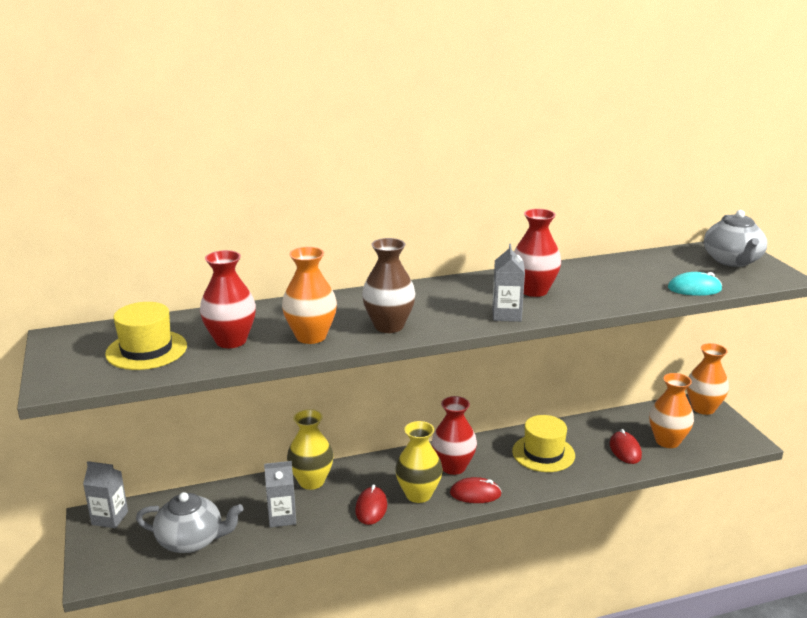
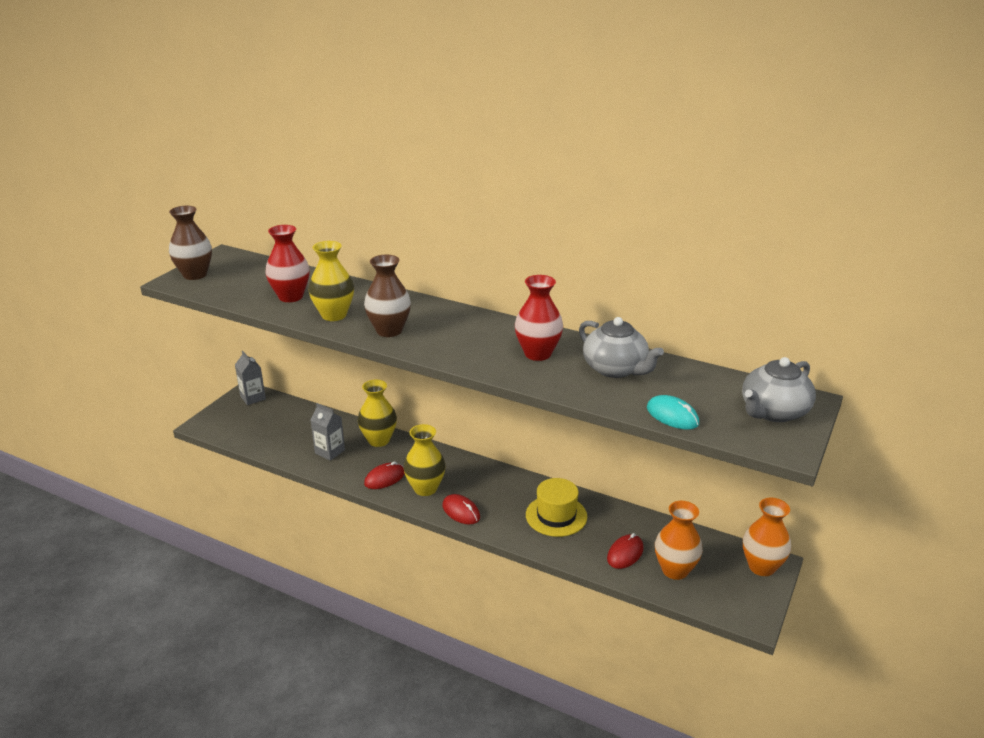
camera: 45 degrees right, 5 degrees up
(68, 368) = (195, 275): none -> brown vase
(146, 350) = (244, 282): yellow hat -> none
(192, 540) = (269, 435): grey teapot -> grey teapot (616, 369)
(311, 336) = (334, 315): orange vase -> yellow vase
(453, 467) = (477, 485): red vase -> none
(506, 315) = (477, 361): grey carton -> none

